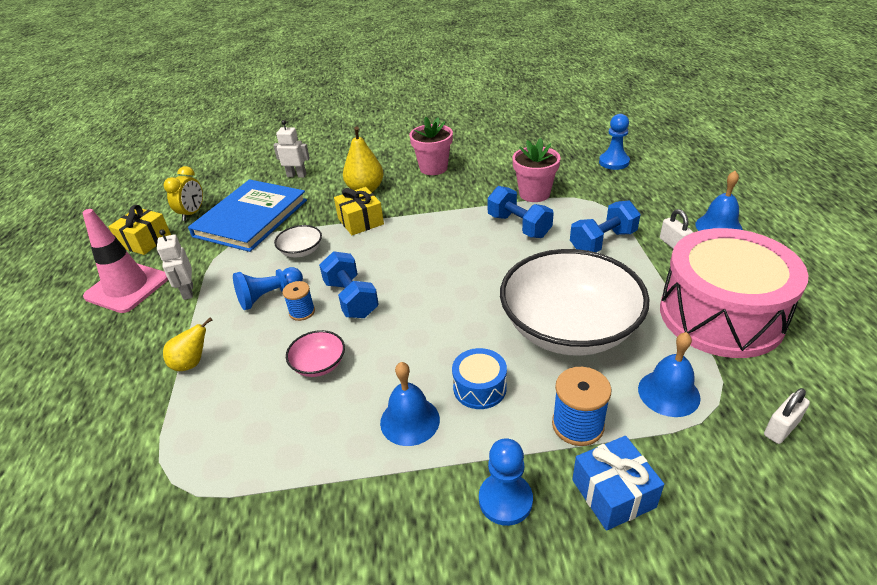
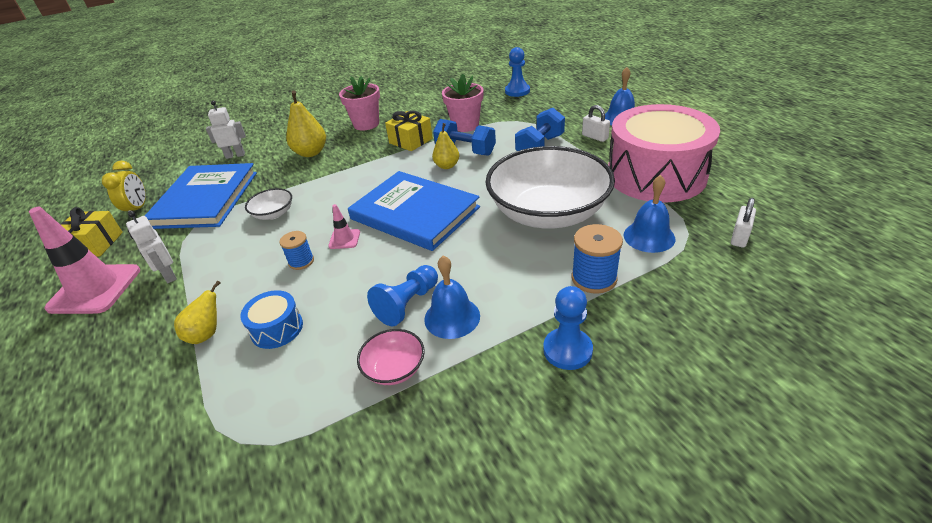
camera: 20 degrees left, 0 degrees up
(269, 296) = (260, 257): blue pawn -> blue pawn (407, 304)
(319, 364) = (342, 298): pink bowl -> pink bowl (394, 368)
(351, 299) = (344, 239): blue dumbbell -> pink traffic cone
(360, 221) = (320, 178): yellow gift -> yellow gift (411, 141)
(431, 288) = (414, 213): none -> blue book
(479, 388) = (499, 275): blue drum -> blue drum (277, 328)
(490, 240) = (447, 166): none -> yellow pear
(613, 493) = (648, 317): blue gift -> none

